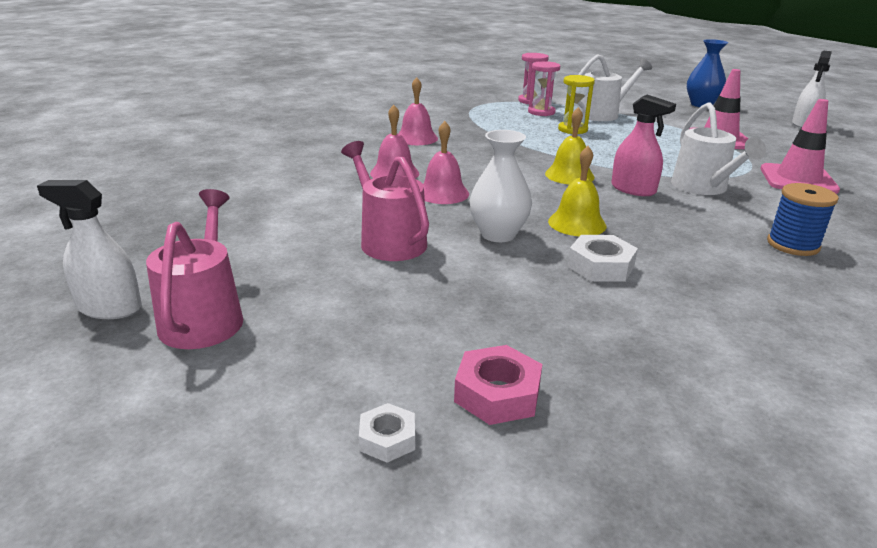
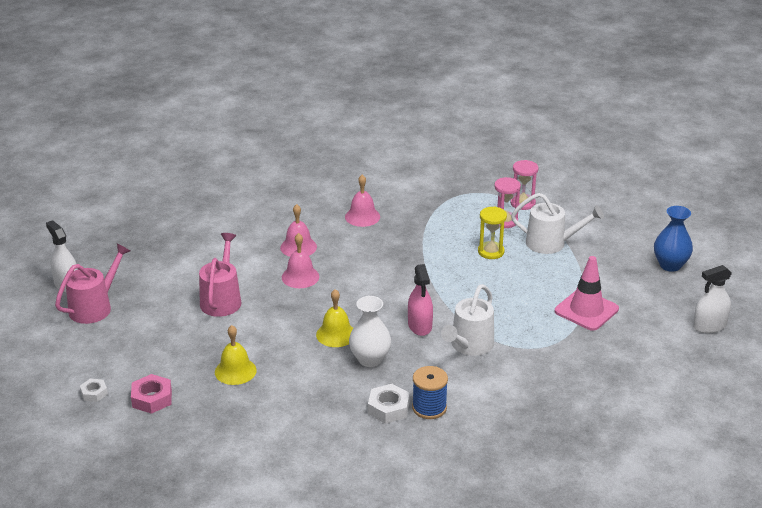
camera: 40 degrees right, 5 degrees up
(498, 234) = (281, 321): white vase -> white vase (370, 359)
(569, 175) = (402, 296): yellow bell -> yellow bell (235, 371)
(600, 266) = (297, 366): white nut -> white nut (388, 408)
(798, 179) = (554, 370): pink traffic cone -> none

